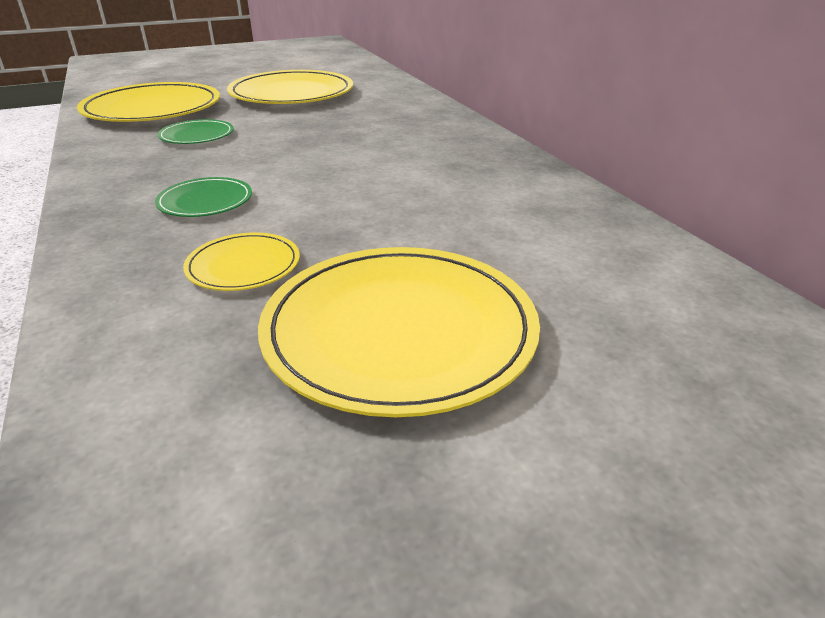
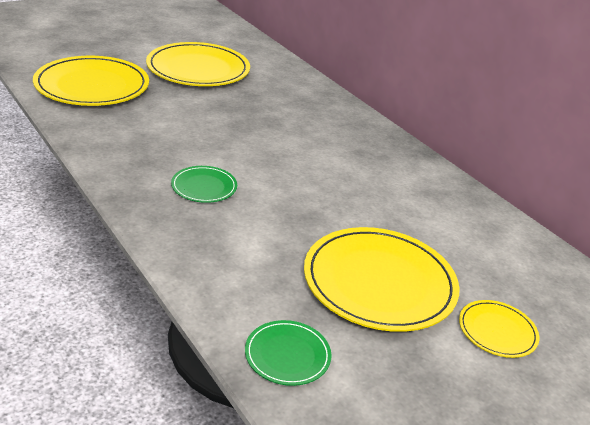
camera: 15 degrees left, 0 degrees up
(197, 135) = (152, 119): green plate -> green plate (287, 355)
(243, 265) = (264, 240): yellow plate -> yellow plate (497, 331)

